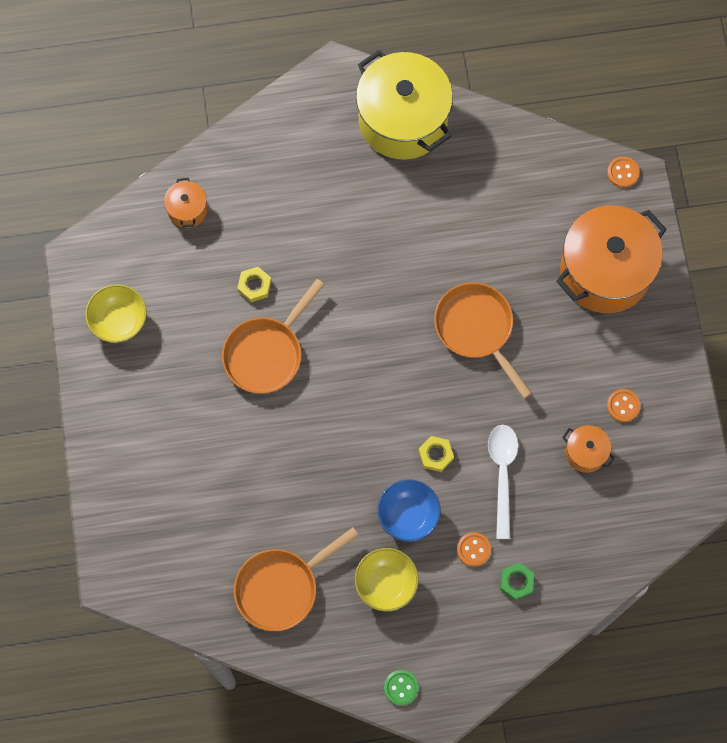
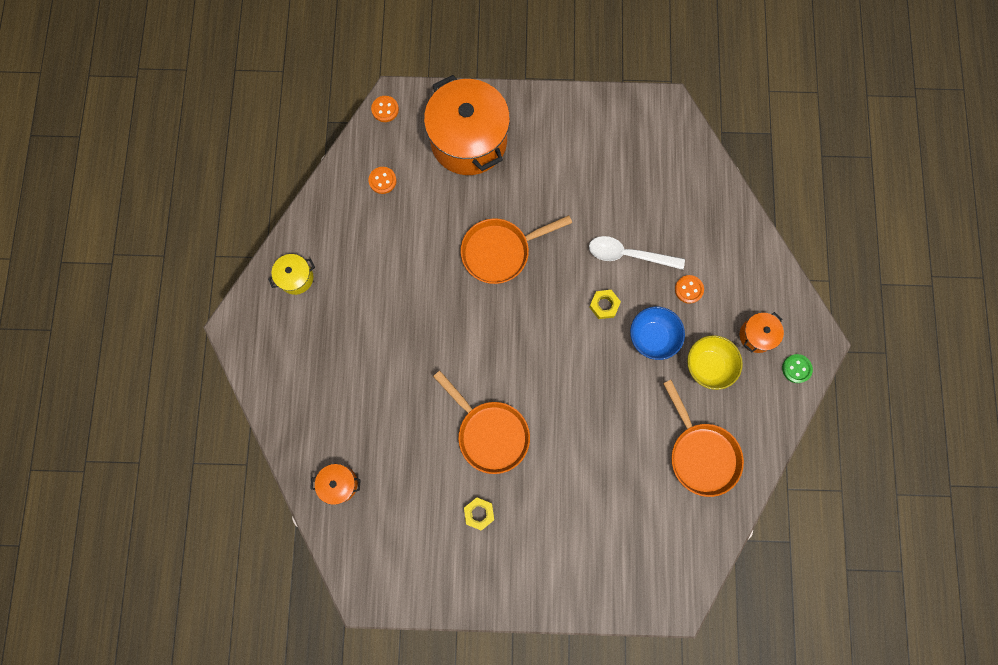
camera: 80 degrees left, 5 degrees up
(119, 321) = (434, 564): yellow bowl -> none
(254, 286) = (425, 434): yellow nut -> yellow nut (479, 513)
(403, 120) = (296, 278): yellow pot -> yellow pot, size x0.44
(516, 582) = (720, 261): green nut -> none
(585, 452) = (620, 186): orange pot -> orange pot (756, 335)
(623, 406) = (585, 150): orange button -> orange button (382, 181)

